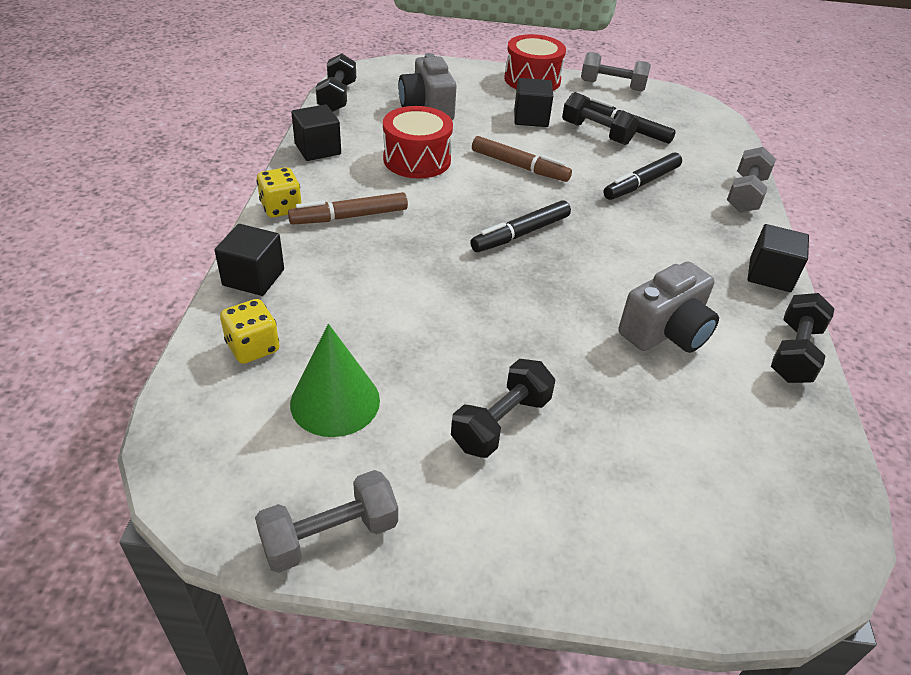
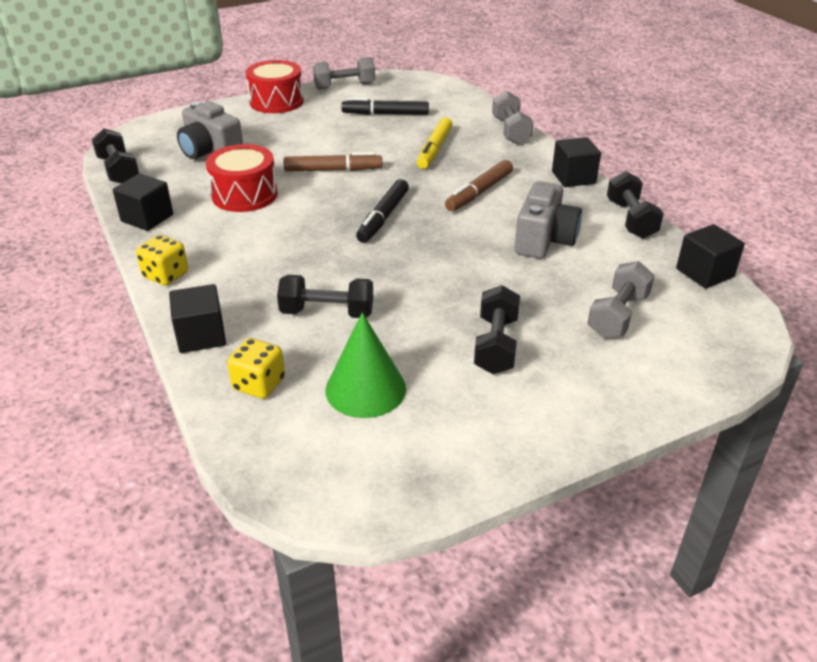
camera: 30 degrees left, 5 degrees down
(330, 535) = (454, 471): grey dumbbell -> grey dumbbell (618, 315)
(349, 217) = (234, 258): brown marker -> brown marker (479, 192)
(531, 118) = (305, 131): black cube -> black cube (704, 273)
(596, 133) = (367, 125): black dumbbell -> black dumbbell (327, 313)
(641, 183) = (434, 149): black marker -> yellow marker

